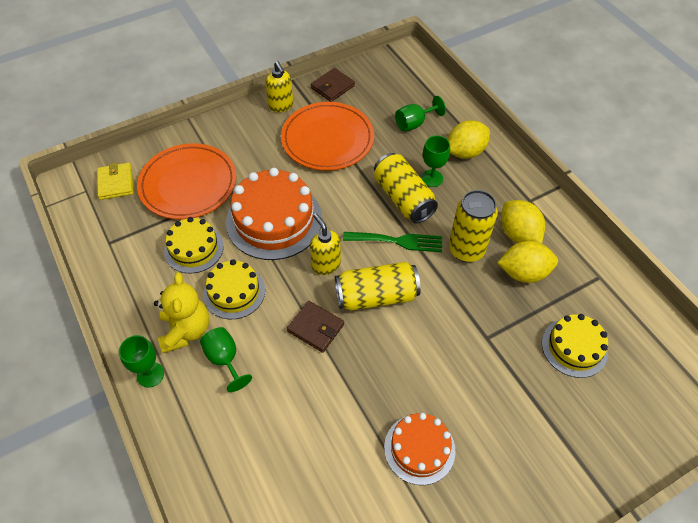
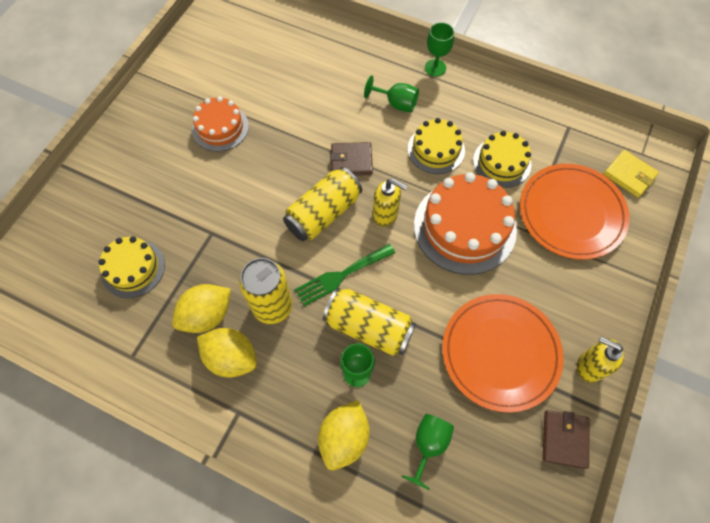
camera: 145 degrees right, 10 degrees up
(186, 330) = (441, 105): yellow teddy bear -> none

